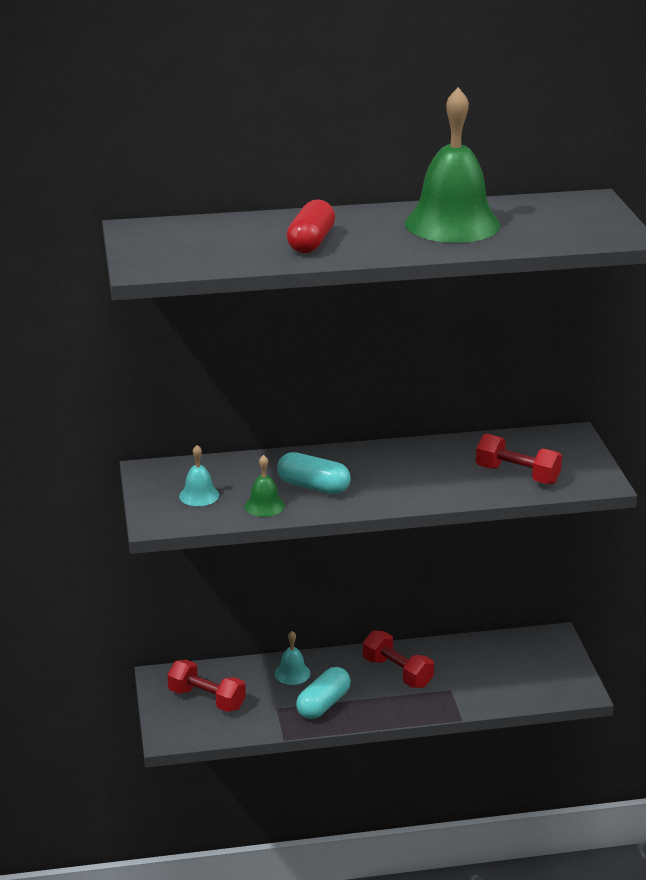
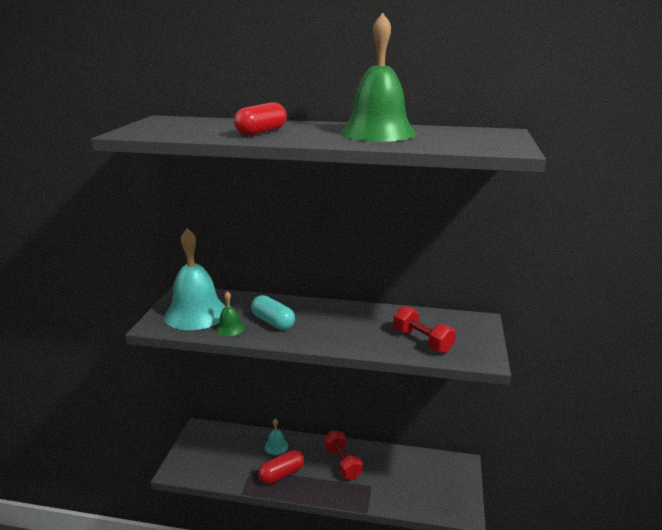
camera: 20 degrees right, 5 degrees down
(199, 495) = (196, 314): turquoise bell -> turquoise bell, size x2.27
(207, 699) = (214, 450): red dumbbell -> none
(323, 704) = (281, 474): turquoise capsule -> red capsule

